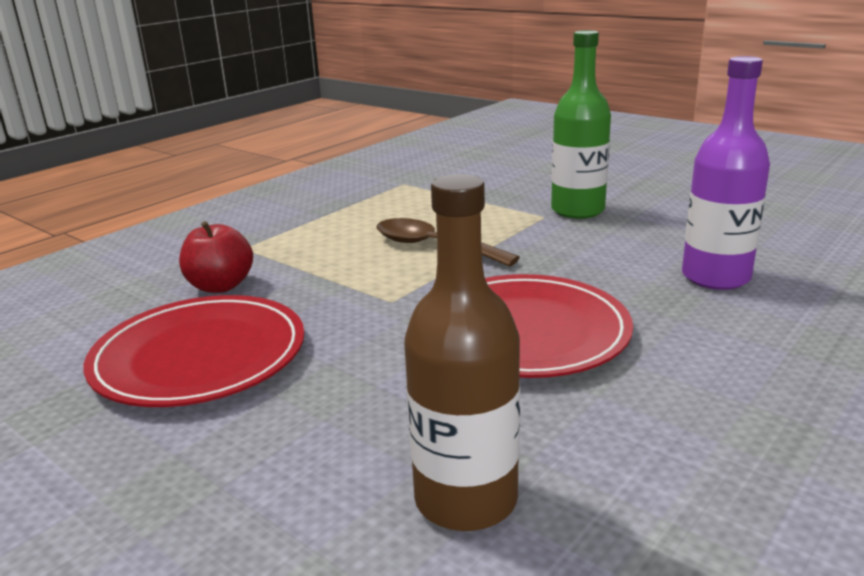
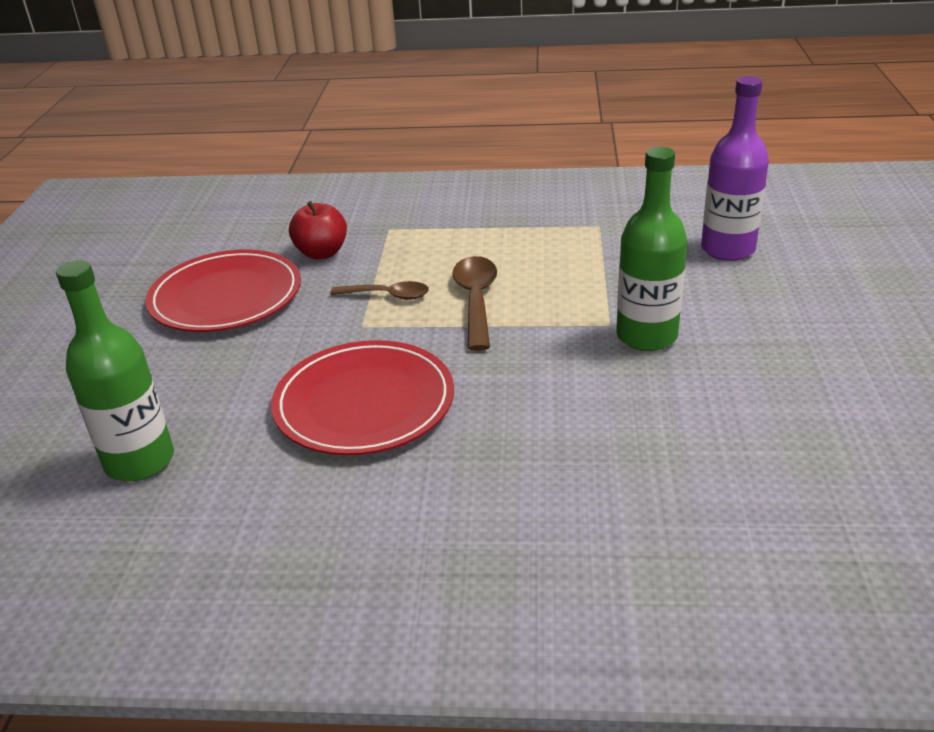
camera: 55 degrees right, 10 degrees up
(359, 277) = (387, 295): none -> brown spoon
(466, 499) = (140, 461): brown bottle -> green bottle
(715, 277) = (567, 466): purple bottle -> purple bottle (727, 249)

